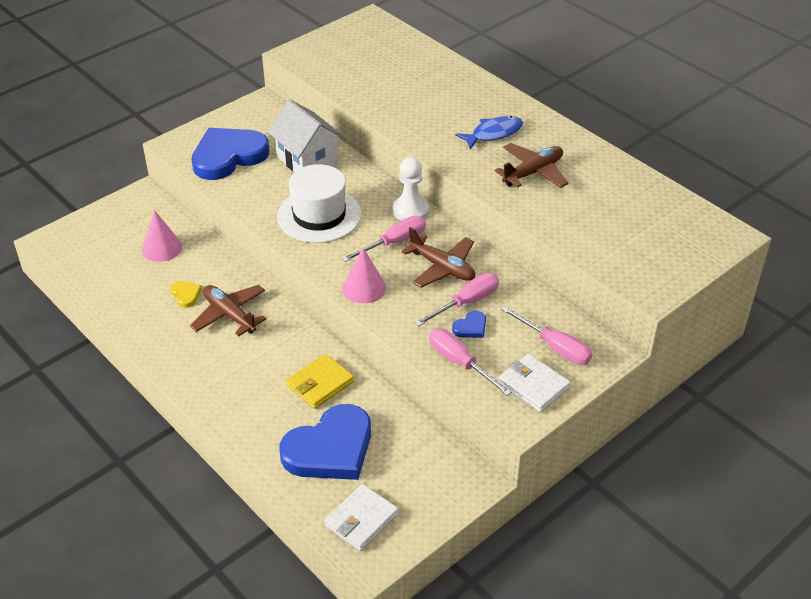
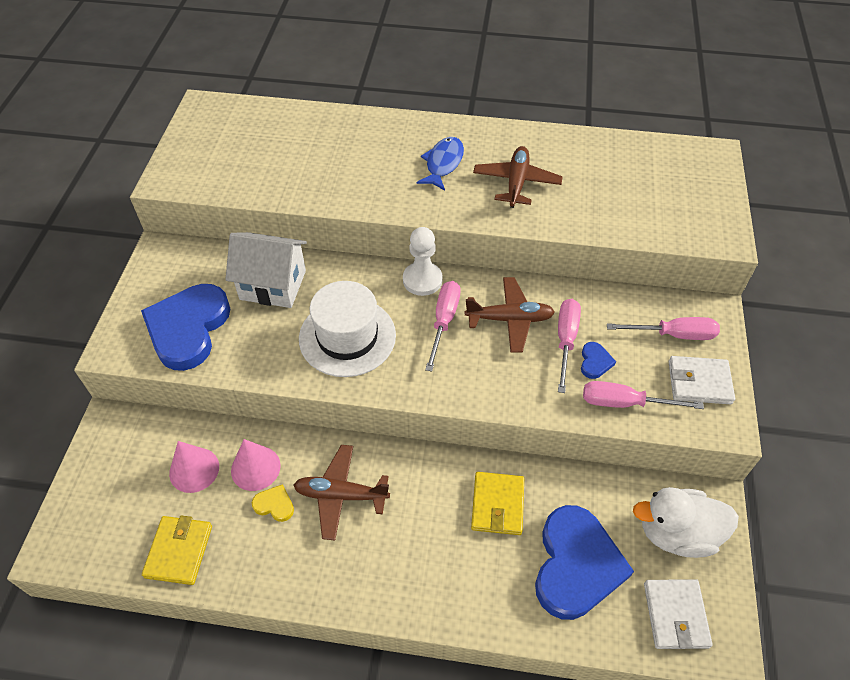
camera: 40 degrees left, 10 degrees up
(109, 284) = (179, 551): none -> yellow wallet
(364, 288) = (469, 385): pink cone -> pink cone (255, 468)
(423, 480) = (676, 533): none -> white duck

